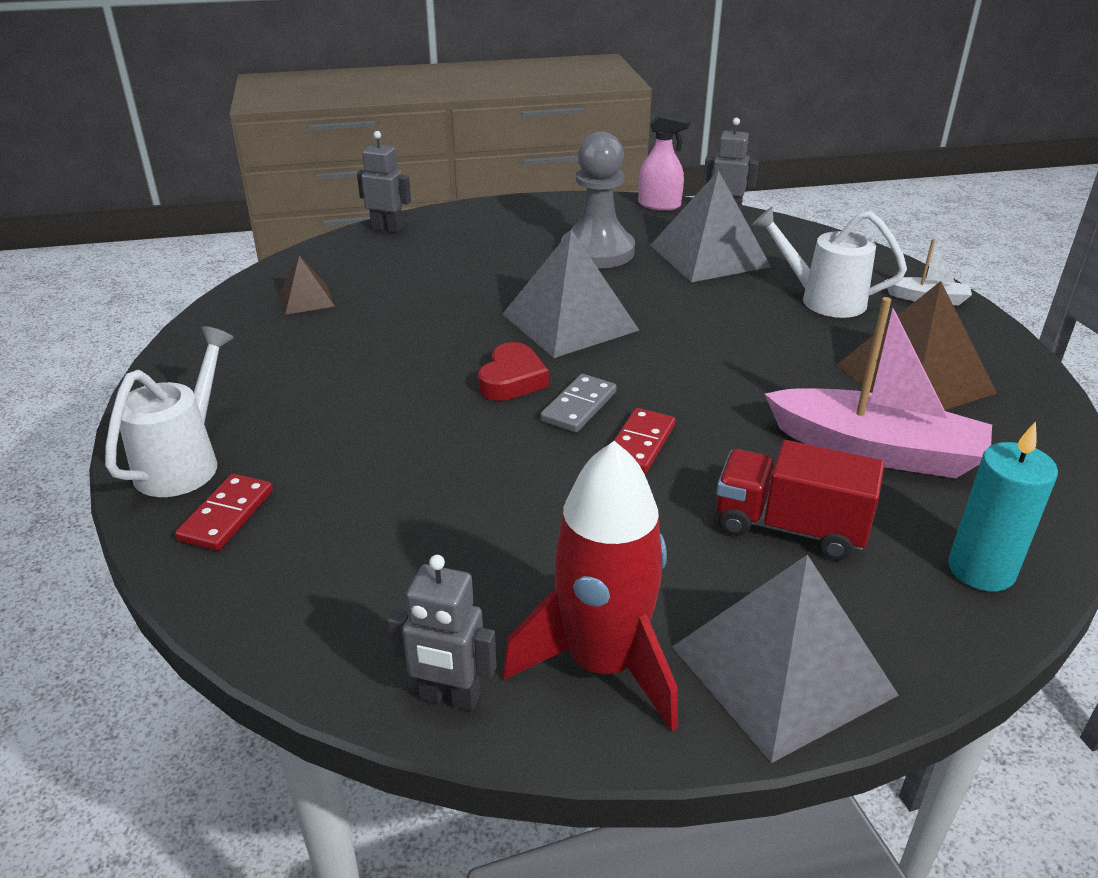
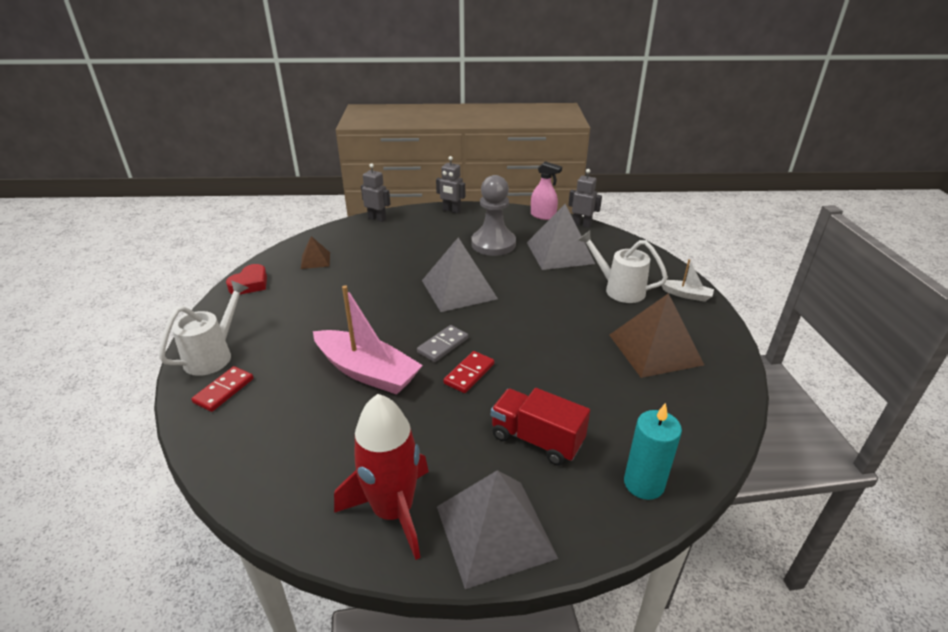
camera: 10 degrees right, 0 degrees up
(449, 697) = (300, 519): grey robot -> grey robot (451, 210)
(512, 380) = (411, 323): red heart -> red heart (250, 284)
(876, 450) = (611, 395): pink boat -> pink boat (367, 372)

